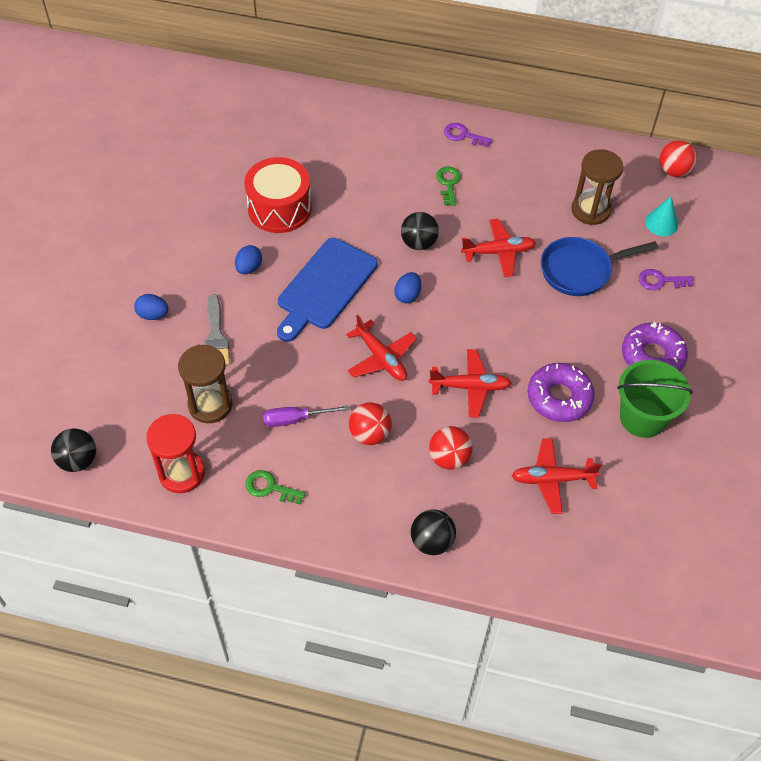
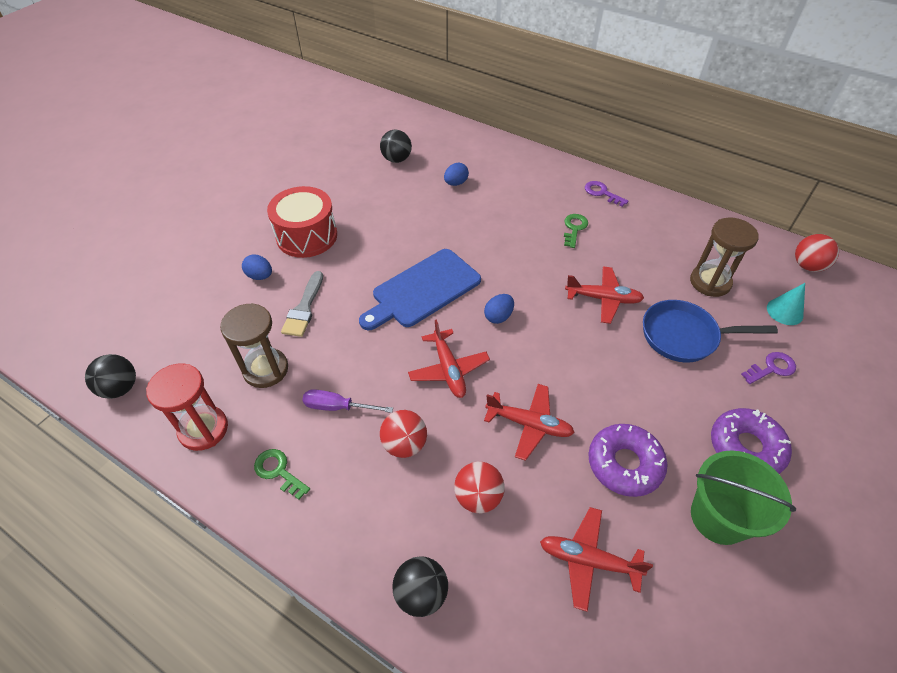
camera: 20 degrees right, 5 degrees down
(249, 268) = (362, 257): blue egg -> blue egg (456, 183)
(279, 208) = (412, 216): red drum -> red drum (307, 236)
(418, 243) = (527, 272): black ball -> black ball (396, 159)
(660, 281) = (772, 368): purple key -> purple key turned 135 degrees clockwise

